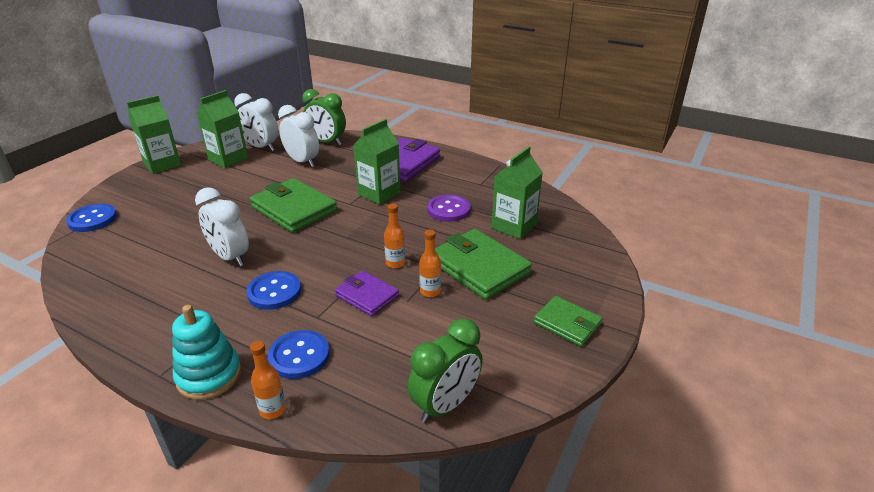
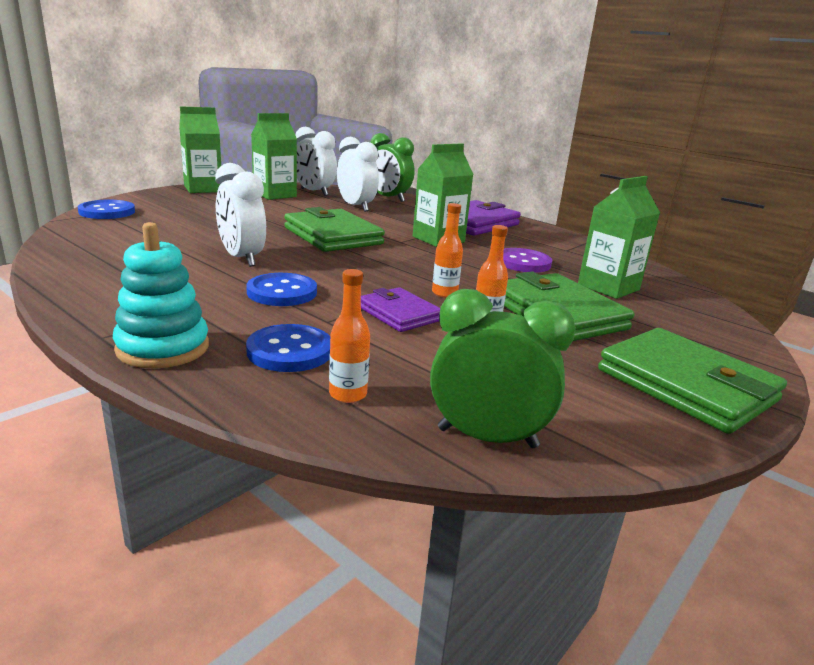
camera: 10 degrees right, 10 degrees down
(273, 410) = (230, 395): orange bottle -> orange bottle (348, 394)
(445, 405) = (487, 438): green clock -> green clock turned 135 degrees counterclockwise
(567, 323) = (686, 385): green wallet -> green wallet, size x1.69

